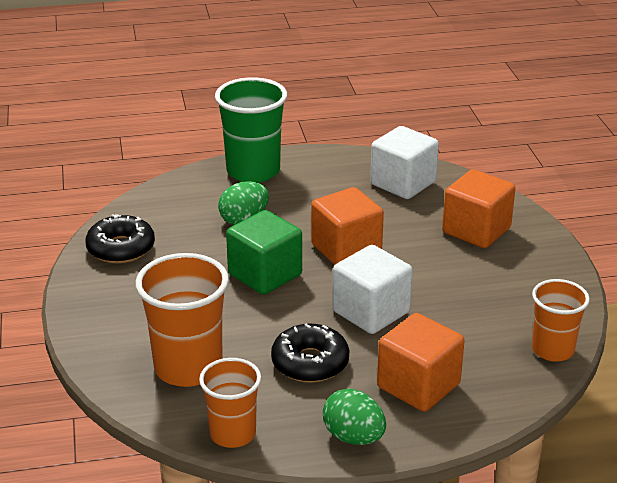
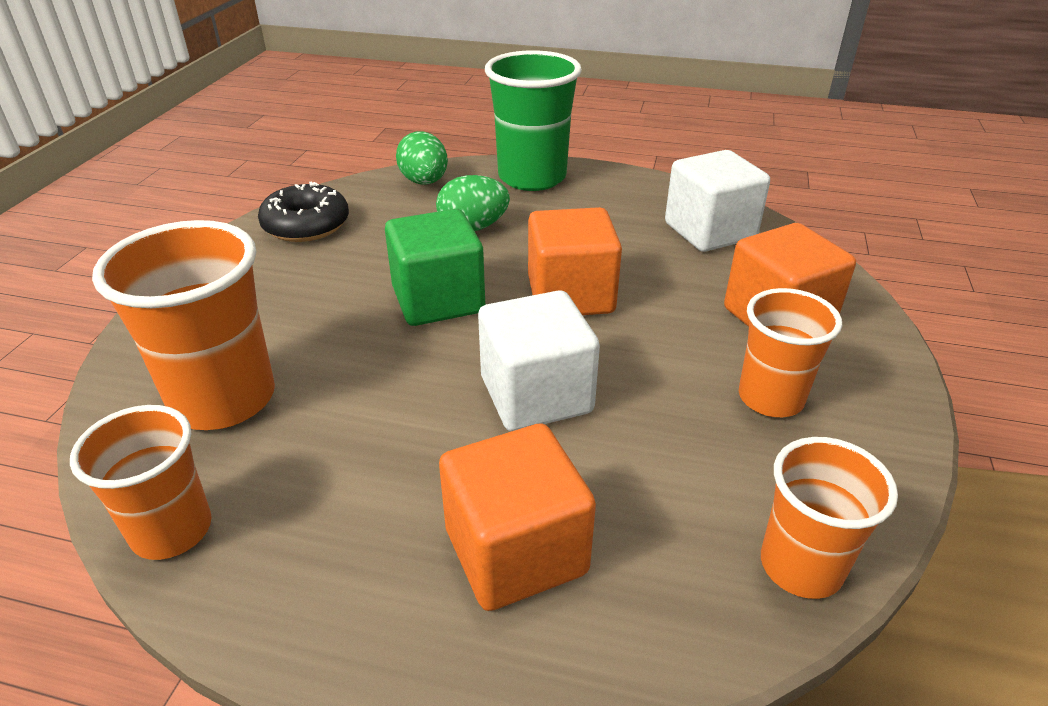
camera: 25 degrees right, 5 degrees up
(310, 363) = (385, 448): black donut -> none
(353, 437) = (335, 614): green egg -> green egg (424, 182)
(497, 277) = (770, 398): none -> orange cup

